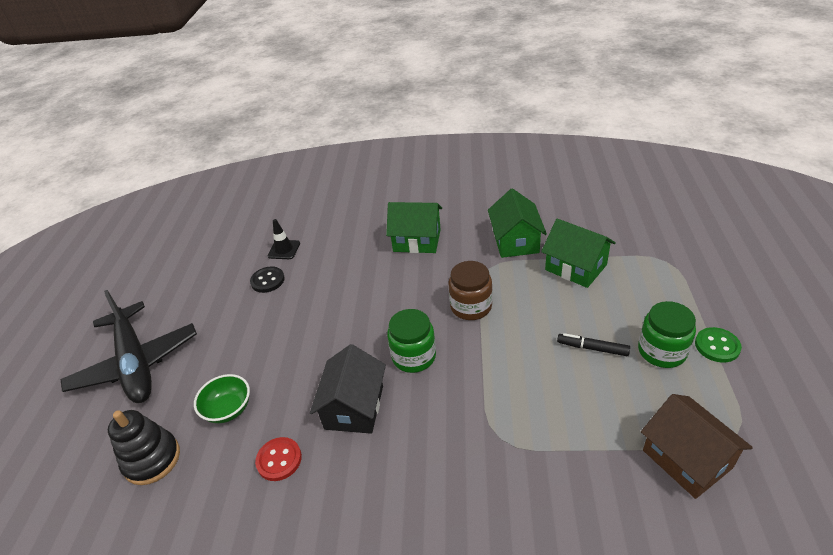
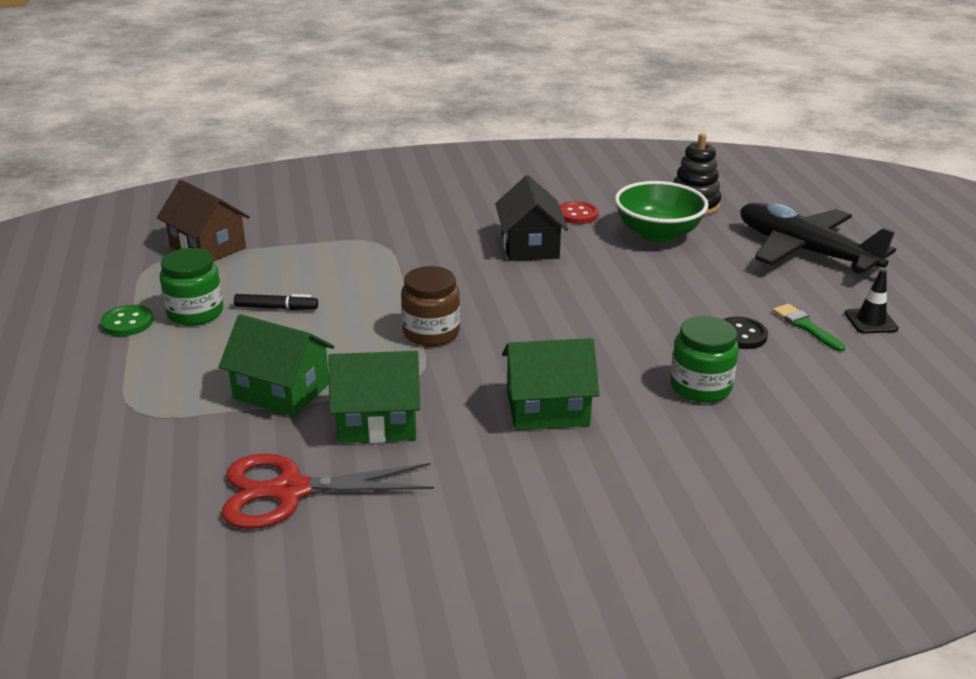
camera: 160 degrees right, 10 degrees down
(221, 283) = (805, 326): none -> green brush
(228, 409) = (657, 234): green bowl -> green bowl, size x1.62
(284, 250) = (762, 376): black traffic cone -> black traffic cone (870, 321)
(414, 356) = (486, 284): green jar -> green jar (700, 387)
(515, 241) = (377, 421): green house -> green house turned 75 degrees counterclockwise
(562, 208) = (290, 491): none -> red scissors

